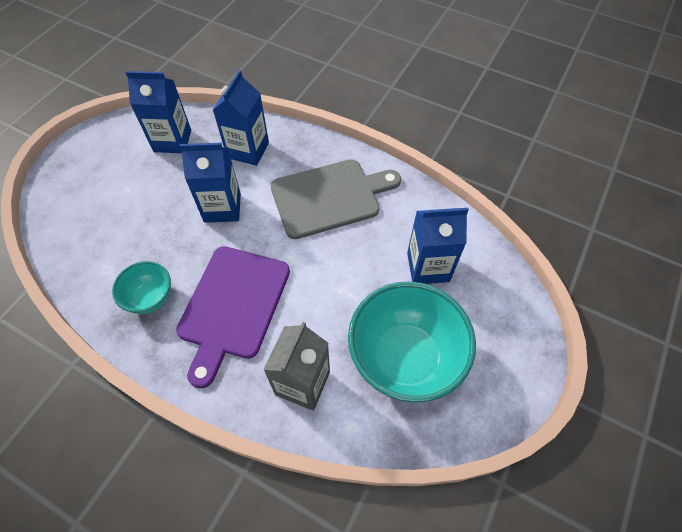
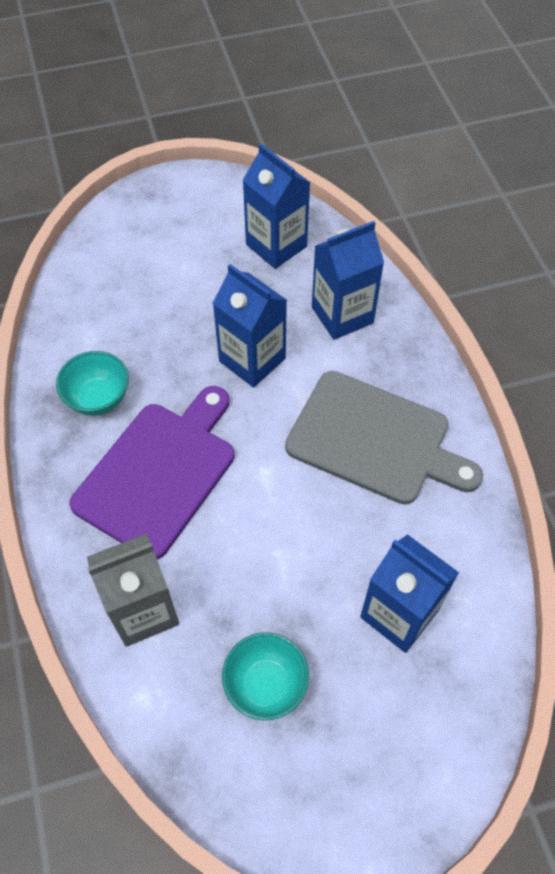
camera: 45 degrees right, 0 degrees up
(232, 306) = (159, 473): purple cutting board -> purple cutting board turned 150 degrees clockwise
(404, 358) = (266, 685): turquoise bowl -> turquoise bowl, size x0.51

